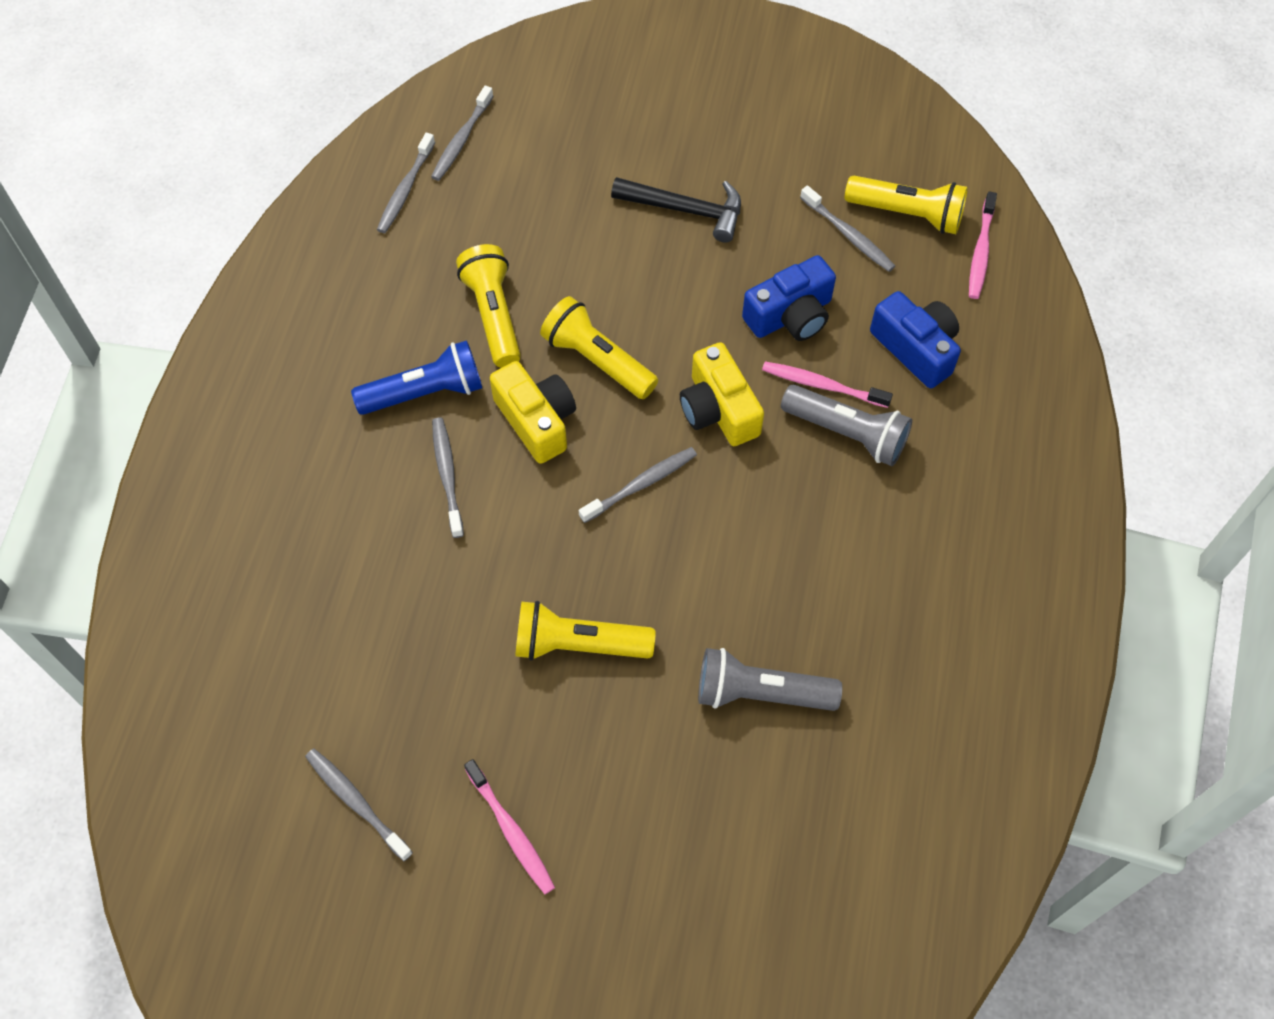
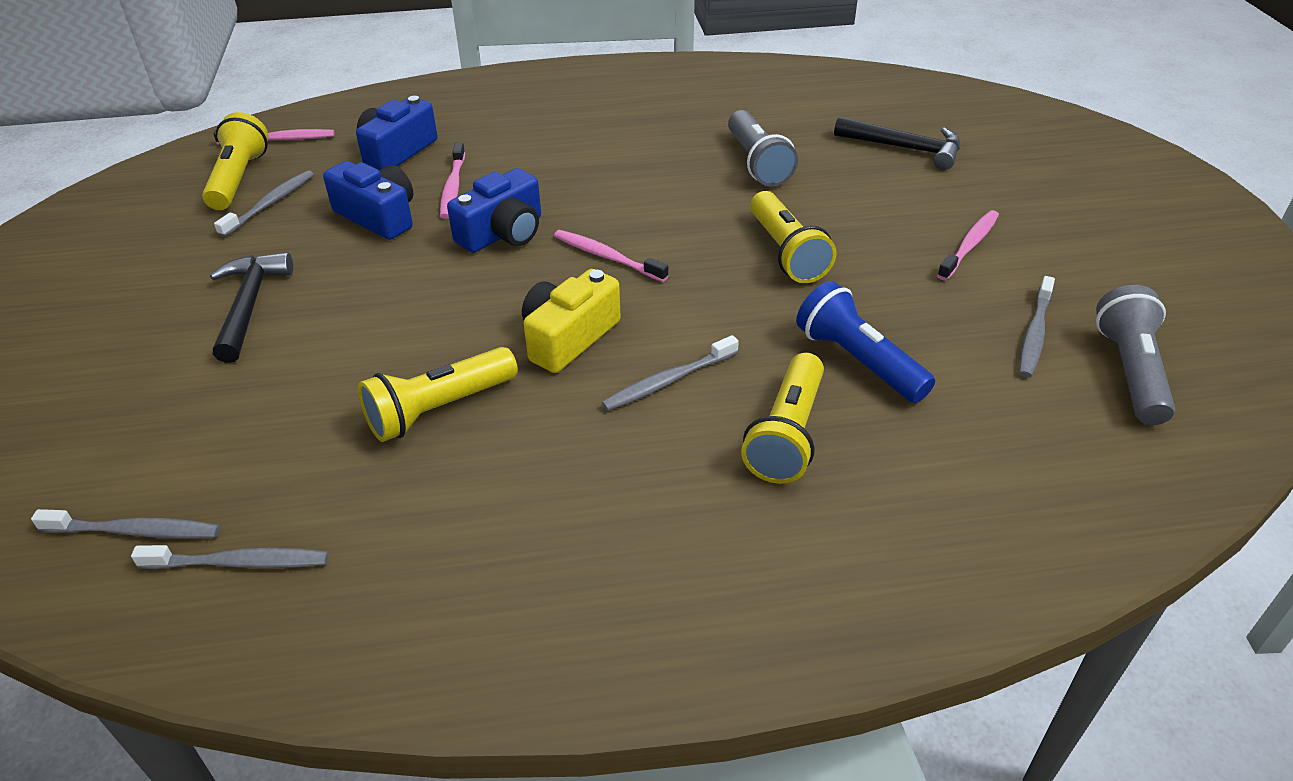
camera: 110 degrees left, 20 degrees down
(425, 392) = (571, 432): blue flashlight -> blue flashlight (858, 361)
(597, 360) = (474, 317): yellow flashlight -> yellow flashlight (787, 435)
(640, 485) = (607, 257): grey toothbrush -> pink toothbrush
(718, 410) = (503, 233): yellow camera -> blue camera
(730, 881) = (905, 148): none -> black hammer
(847, 433) = (498, 168): grey flashlight -> grey flashlight (1129, 371)

